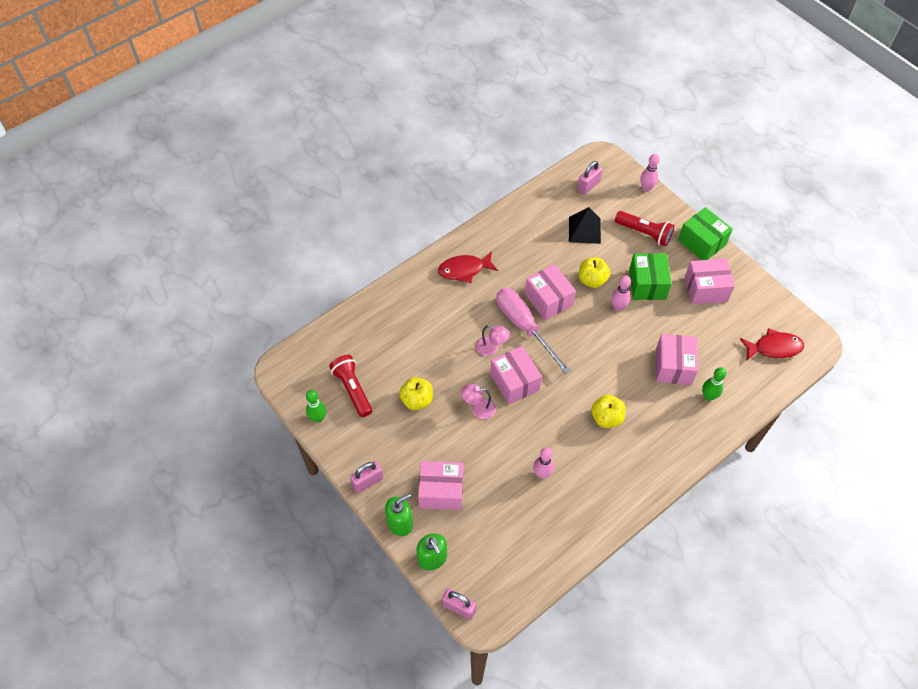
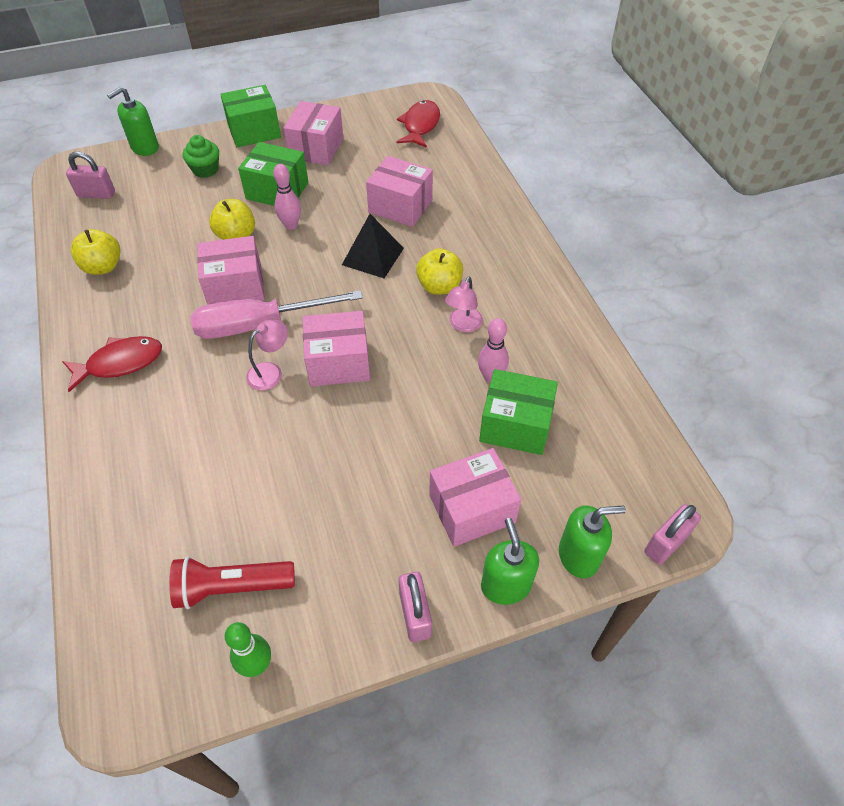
camera: 70 degrees left, 5 degrees down
(417, 400) = (303, 494): yellow apple -> yellow apple (103, 267)
(441, 491) = (472, 509): pink box -> pink box turned 45 degrees clockwise
(464, 270) = (120, 363): red fish -> red fish turned 120 degrees counterclockwise
(478, 408) = (358, 418): pink lamp -> pink lamp (463, 325)
(510, 499) = (515, 425): none -> green box
(584, 230) = (158, 218): black pyramid -> black pyramid (373, 256)
(588, 186) = (96, 194): pink padlock -> pink padlock turned 60 degrees counterclockwise
(644, 233) = (205, 170): red flashlight -> green cupcake
(646, 188) = (145, 148): pink bowling pin -> green soap dispenser
(708, 396) = (453, 192): green bowling pin -> none

